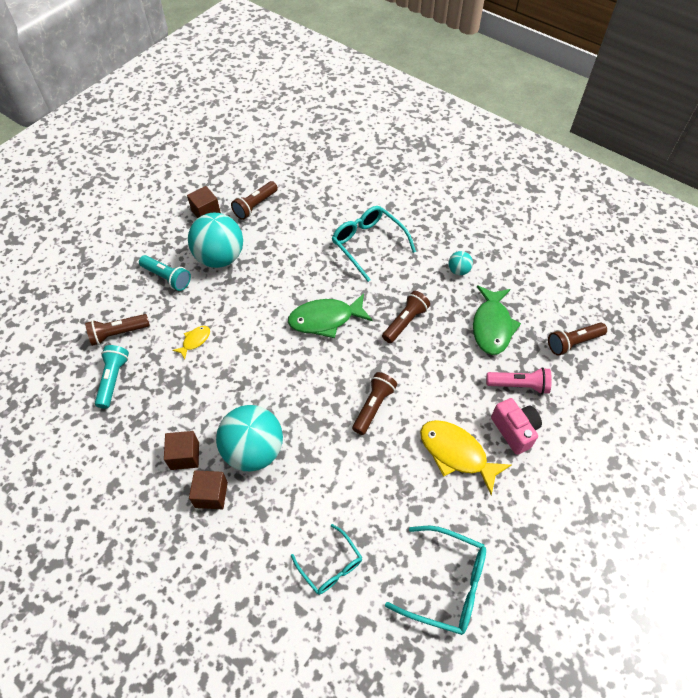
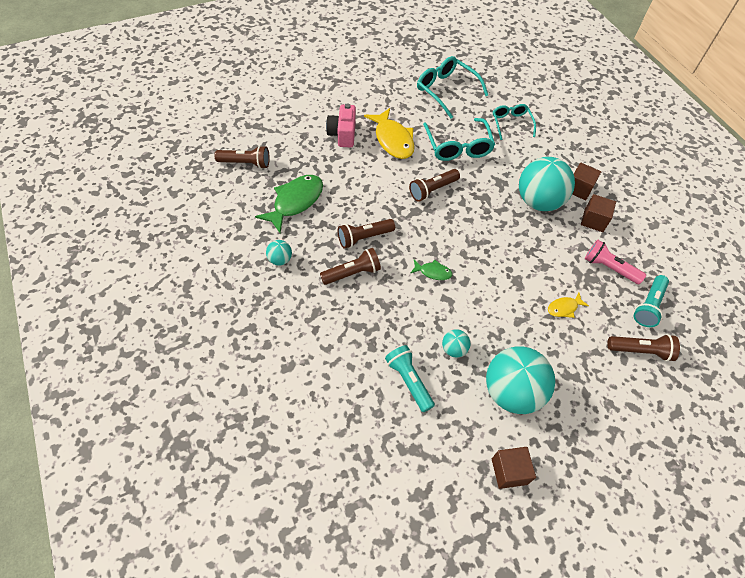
camera: 155 degrees left, 0 degrees up
(167, 277) = (578, 394): turquoise flashlight -> turquoise flashlight (408, 381)
(255, 206) = (443, 449): brown flashlight -> brown flashlight (352, 273)
(277, 267) = (454, 349): none -> turquoise ball
(325, 319) = (433, 272): green fish -> green fish, size x0.50
(368, 244) = (344, 329): turquoise glasses -> turquoise glasses (458, 146)
(519, 385) = (314, 156): pink flashlight -> pink flashlight (609, 268)

